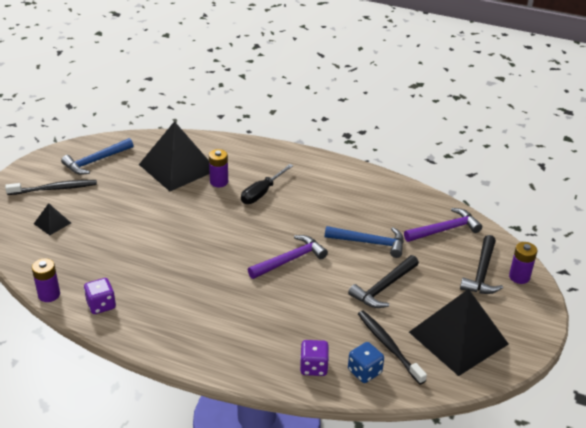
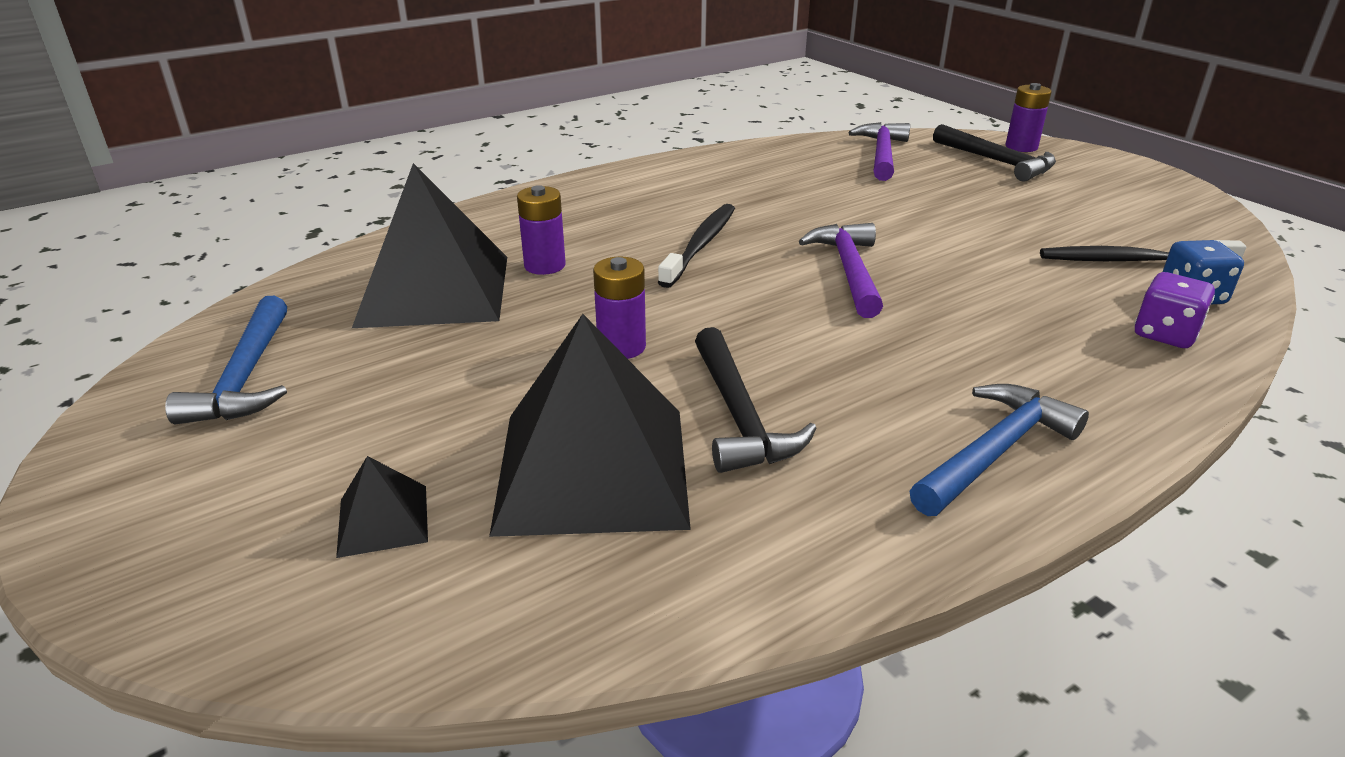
camera: 55 degrees left, 5 degrees down
(49, 294) = (688, 624): purple battery -> purple battery (621, 347)
(55, 189) = (247, 471): black toothbrush -> black toothbrush (701, 245)
(101, 305) = (810, 536): purple dice -> none
(262, 193) = (632, 240): black screwdriver -> none
(369, 243) = (863, 203): blue hammer -> blue hammer (994, 452)
(384, 287) = (983, 224): black hammer -> black hammer (739, 415)
(458, 338) = (1134, 212): black pyramid -> black pyramid (593, 468)

